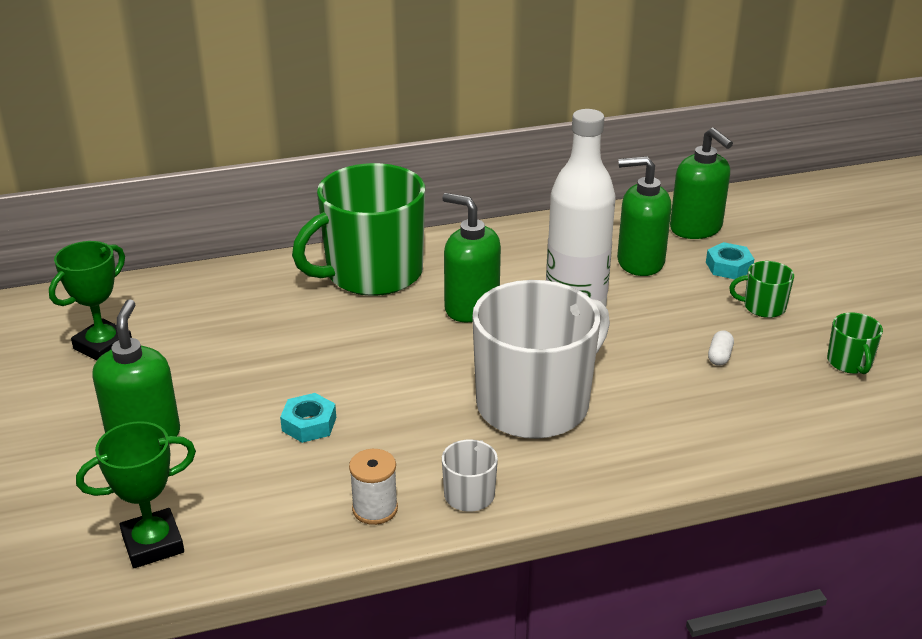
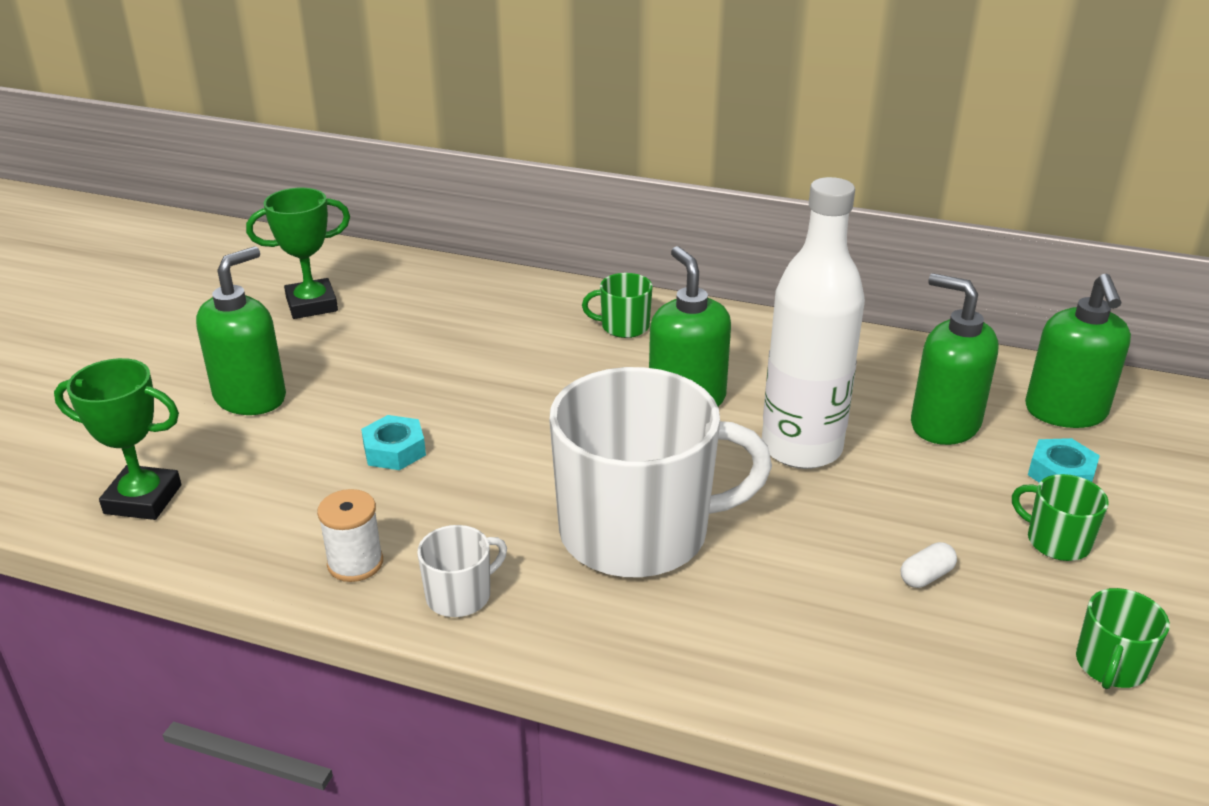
camera: 35 degrees right, 0 degrees up
(372, 273) = (624, 326): green mug -> green mug, size x0.41

